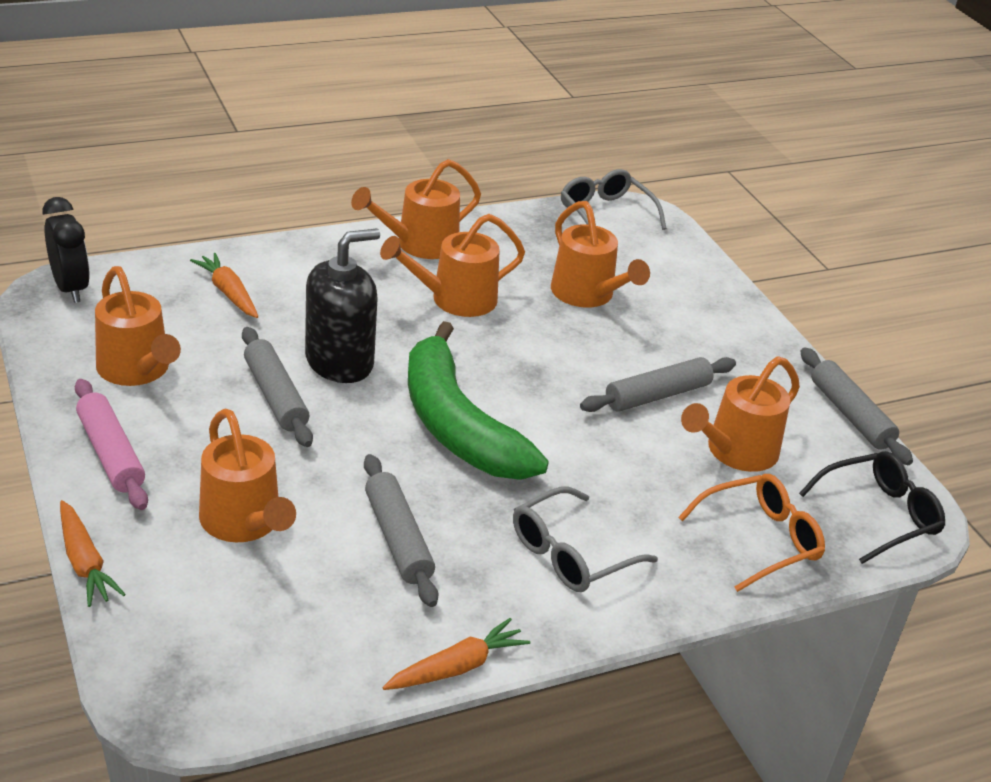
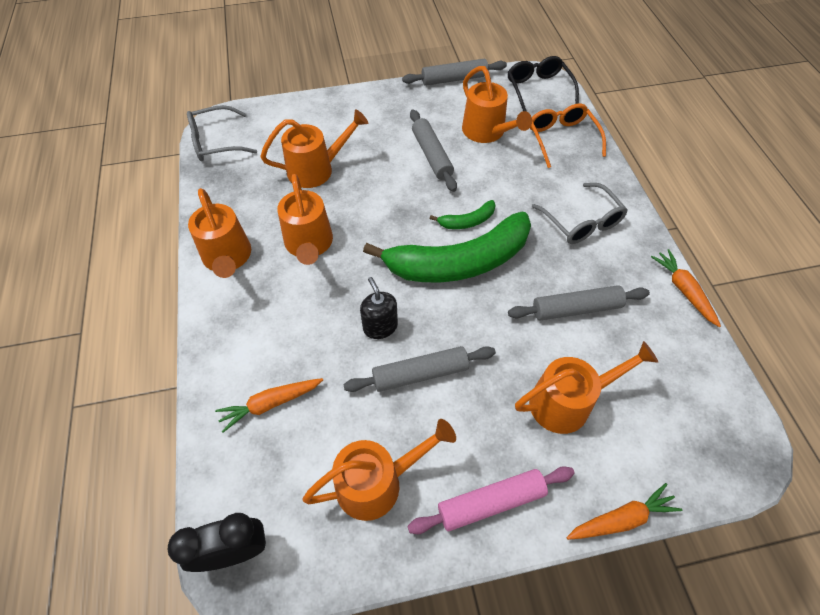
camera: 75 degrees left, 20 degrees up
(339, 362) = (380, 327): black soap dispenser -> black soap dispenser, size x0.57
(535, 432) = (467, 221): none -> green banana

